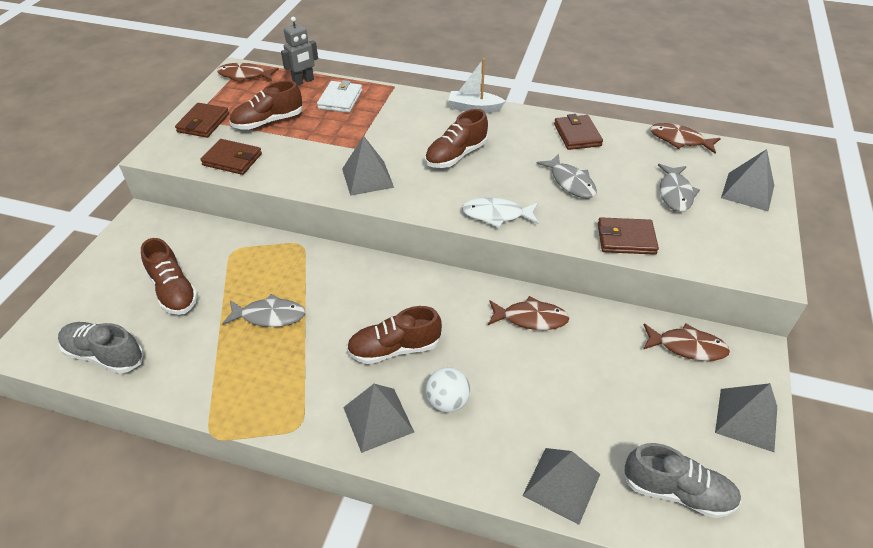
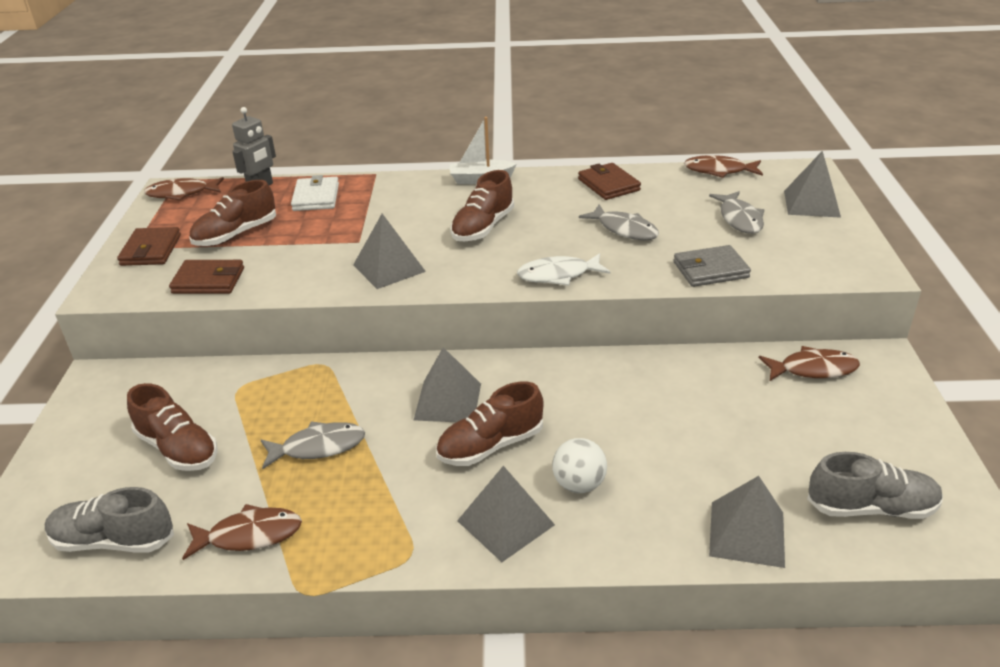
camera: 15 degrees left, 10 degrees down
(530, 318) = (633, 380): brown fish -> brown fish (249, 535)
(626, 239) = (710, 270): brown wallet -> grey wallet
(746, 419) = (906, 422): grey pyramid -> grey pyramid (448, 401)

